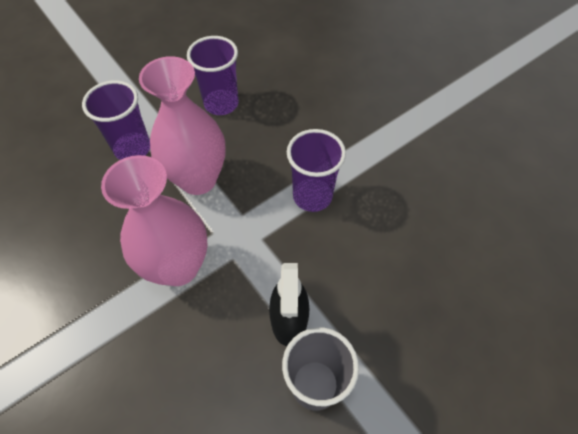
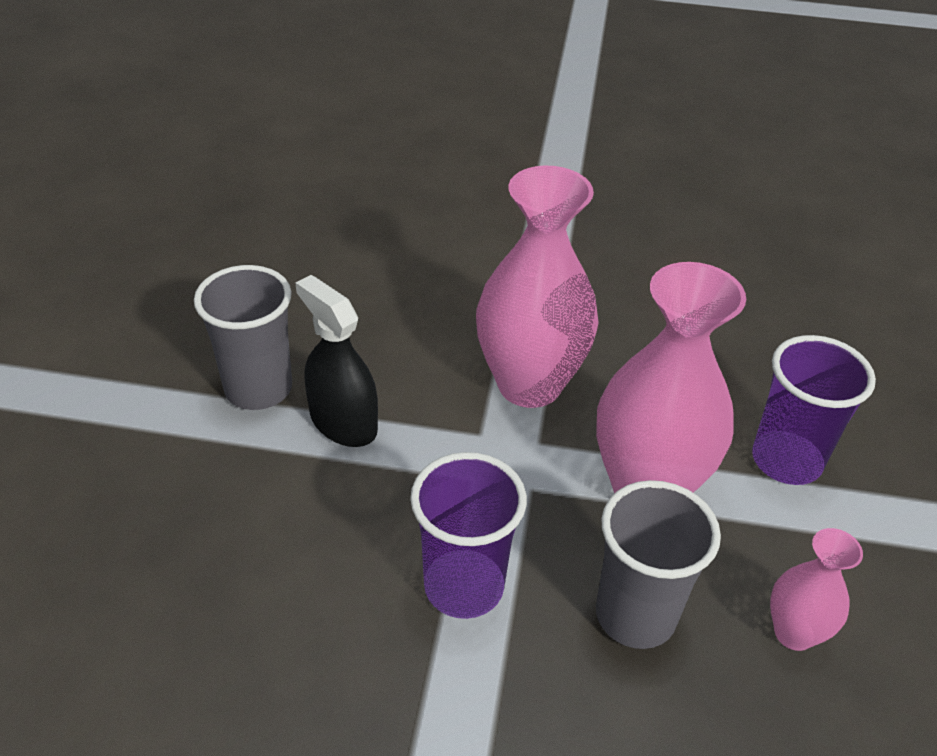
camera: 135 degrees right, 15 degrees down
(221, 104) = (794, 633): purple cup -> pink vase
(263, 143) = (635, 615): none -> grey cup

